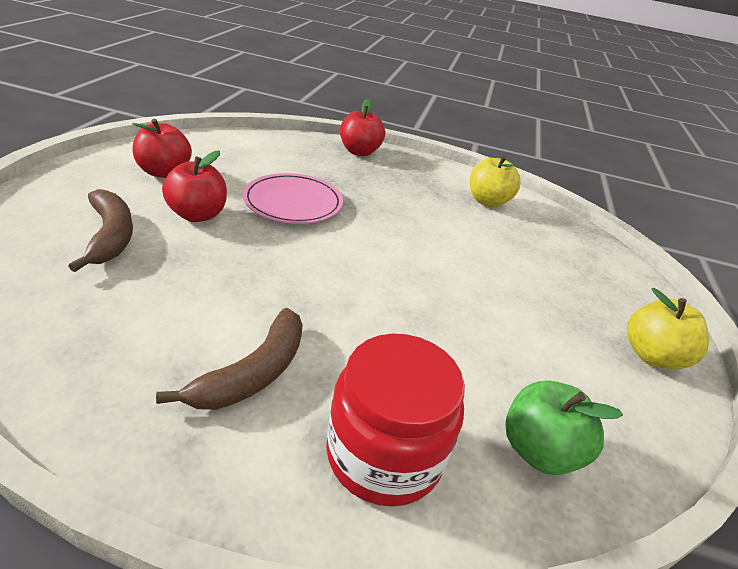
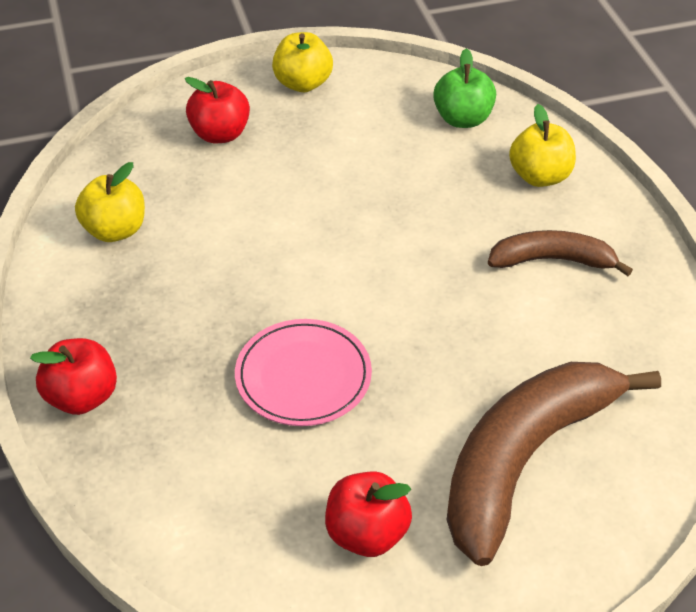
camera: 115 degrees left, 10 degrees up
(111, 236) = (523, 460): brown banana -> brown banana, size x1.83
(197, 215) = (417, 430): red apple -> red apple (220, 134)
(384, 454) = (539, 176): red jar -> yellow apple

